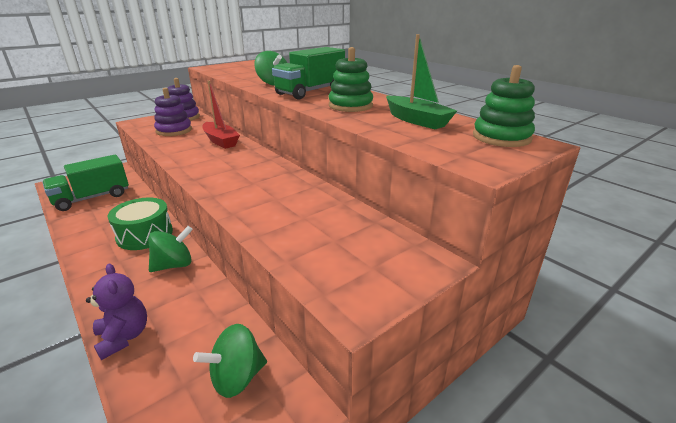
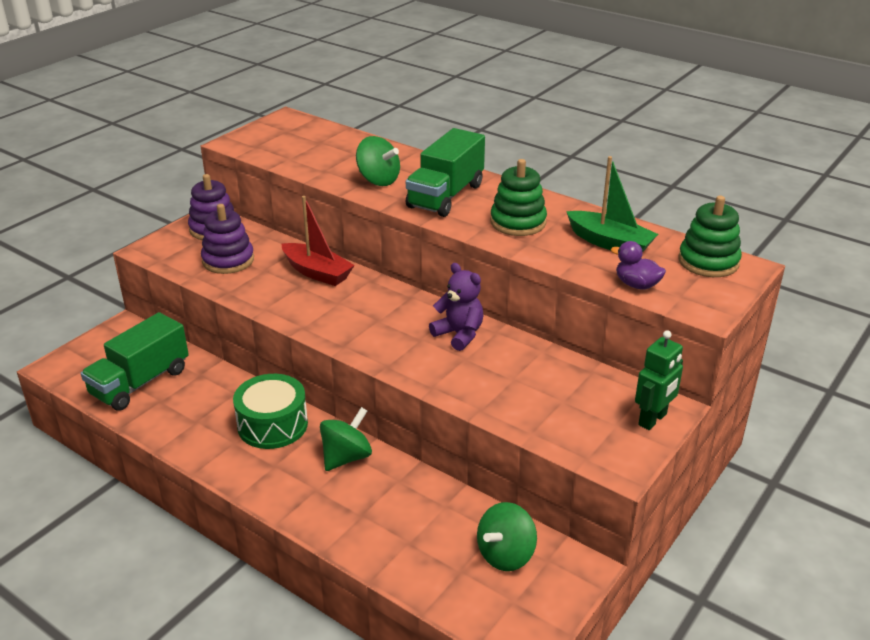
camera: 15 degrees left, 5 degrees up
(123, 337) = (361, 543): purple teddy bear -> purple teddy bear (459, 334)
(412, 269) = (653, 419): none -> green robot
(423, 144) = (636, 285): none -> purple duck

